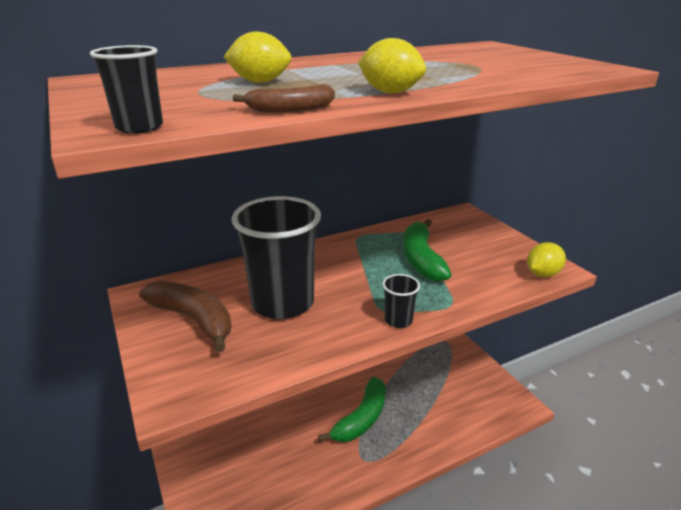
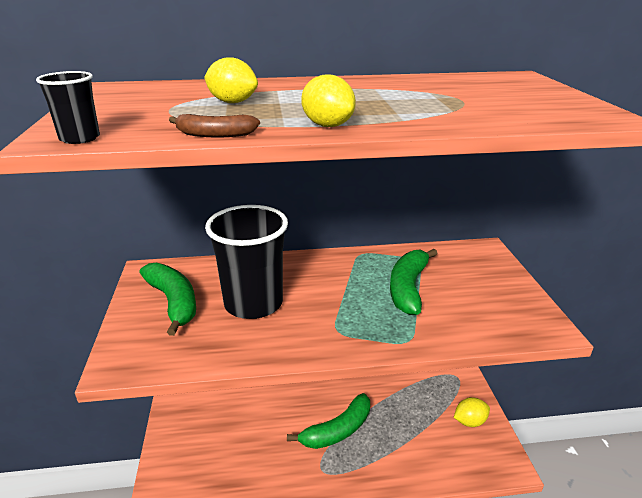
camera: 20 degrees right, 0 degrees up
(193, 319) = (173, 302): brown banana -> green banana
(398, 320) = (346, 344): black cup -> none
(542, 274) = (529, 331): yellow lemon -> yellow lemon (469, 421)

